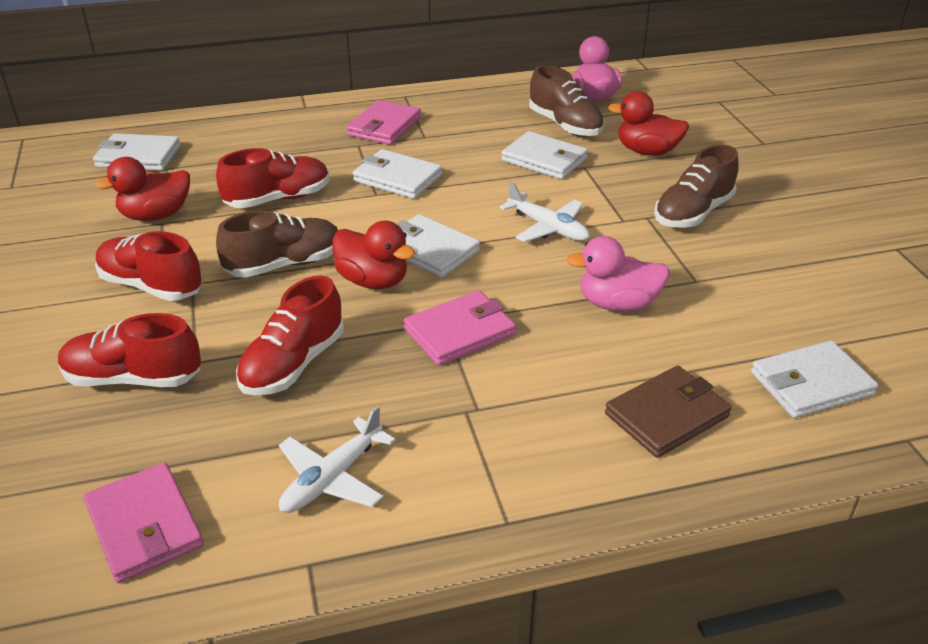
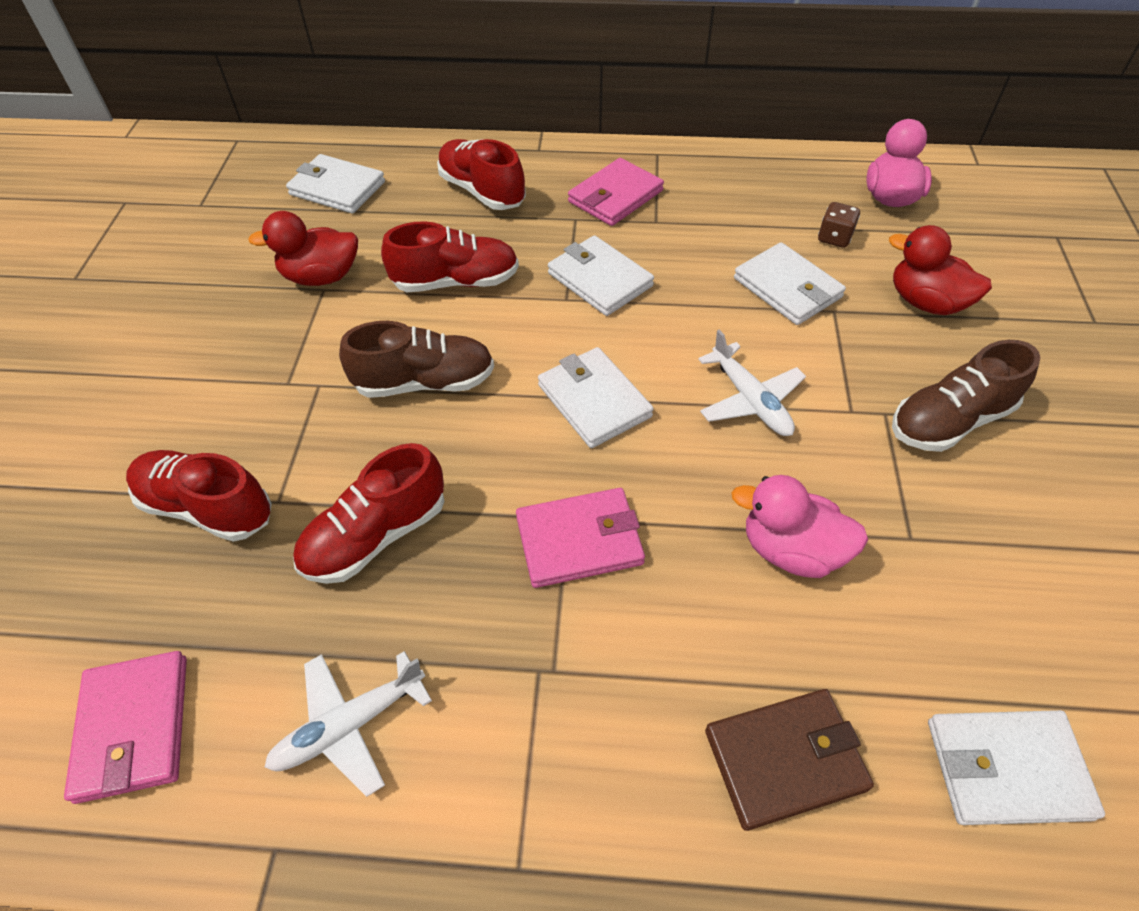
camera: 20 degrees right, 15 degrees up
(151, 286) = (277, 378): red shoe -> red shoe (482, 191)
(373, 281) = (511, 432): red duck -> none
(565, 125) = (834, 238): brown shoe -> brown dice

